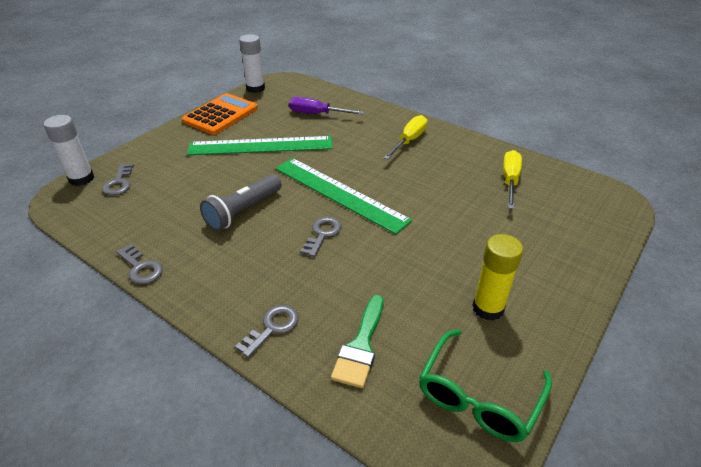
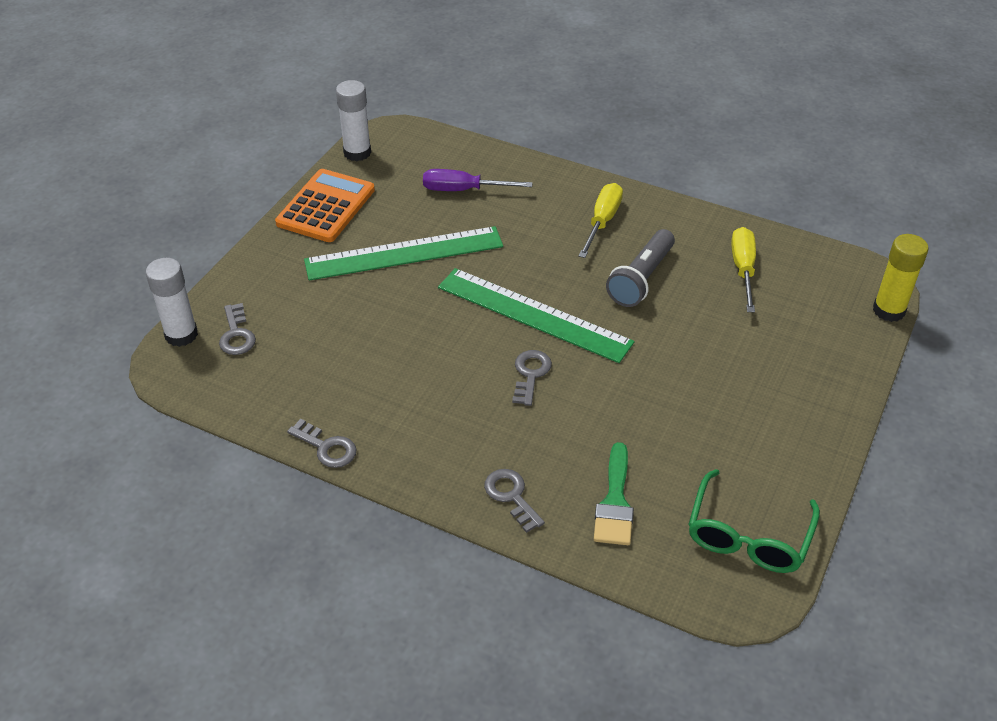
camera: 10 degrees left, 5 degrees up
(243, 211) = (420, 355): grey flashlight -> grey flashlight (641, 279)
(272, 328) = (511, 496): grey key -> grey key turned 60 degrees counterclockwise
(488, 308) = (742, 440): yellow glue stick -> yellow glue stick (888, 310)

